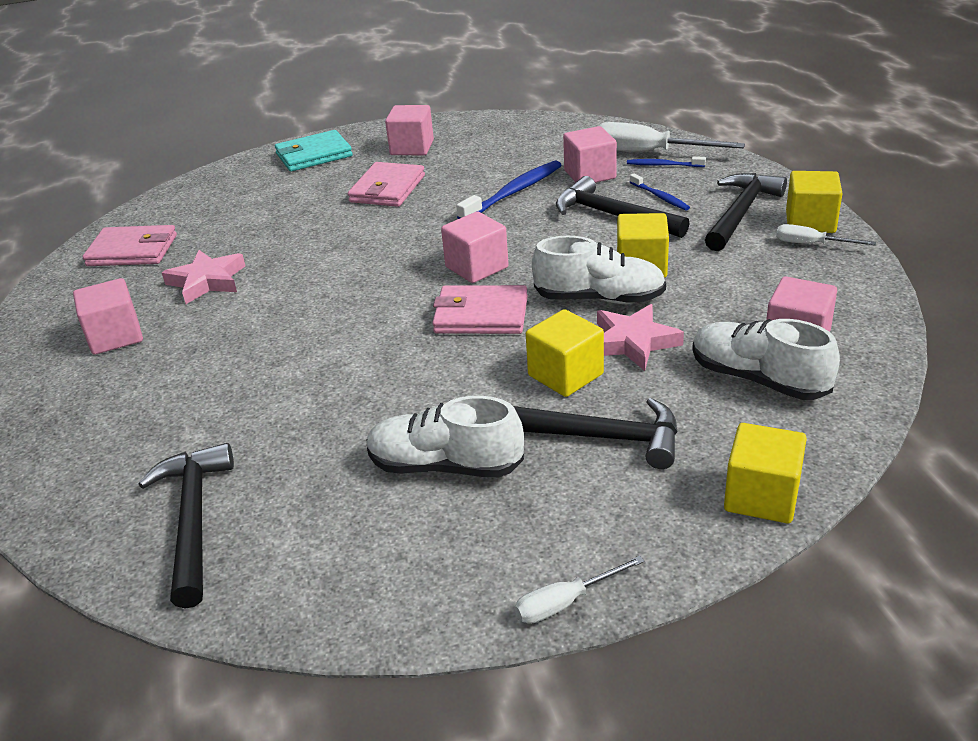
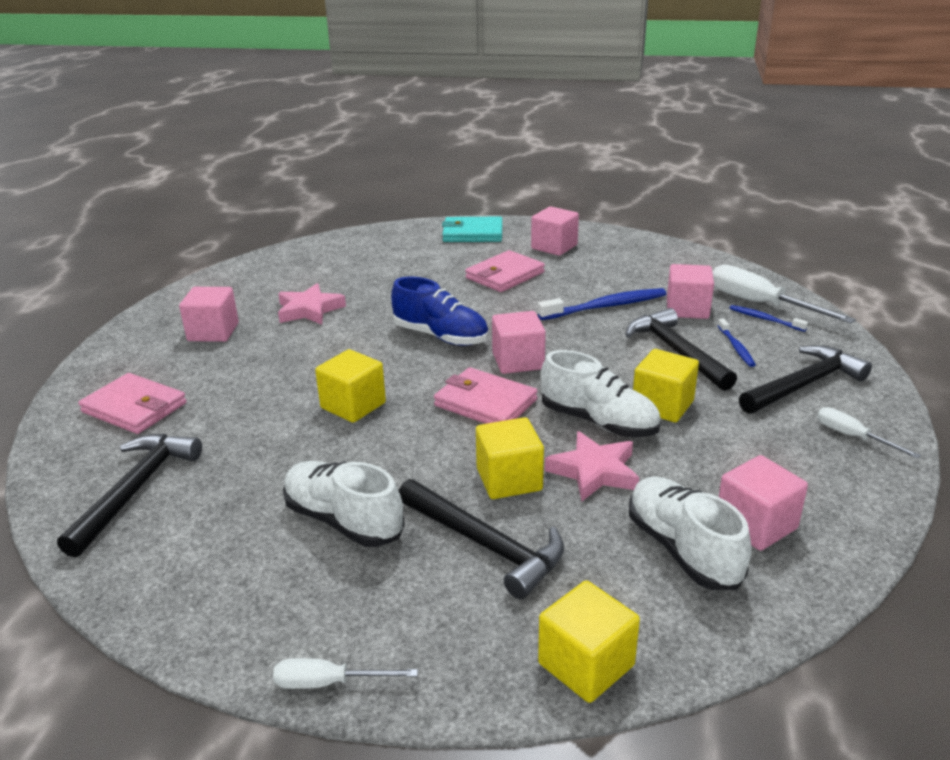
camera: 25 degrees right, 5 degrees down
(132, 250) = (281, 272): pink wallet -> pink wallet (134, 408)
(378, 266) = (441, 336): none -> blue shoe
(810, 222) = (870, 415): yellow cube -> yellow cube (353, 405)

